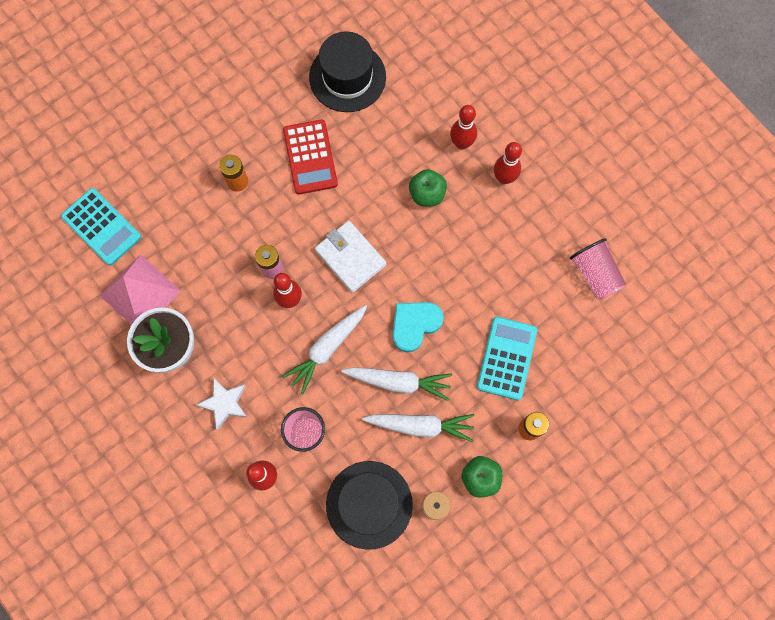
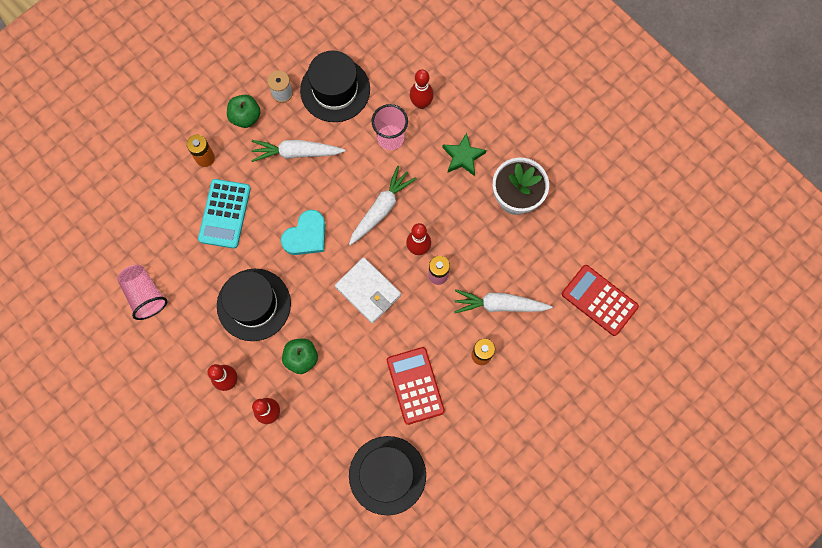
camera: 175 degrees right, 0 degrees up
(102, 227) = (599, 300): turquoise calculator -> red calculator
(140, 293) = (552, 243): pink pyramid -> none
(225, 403) = (463, 157): white star -> green star
(398, 382) = (317, 186): white carrot -> white carrot (499, 305)
(476, 253) = (254, 304): none -> black hat

